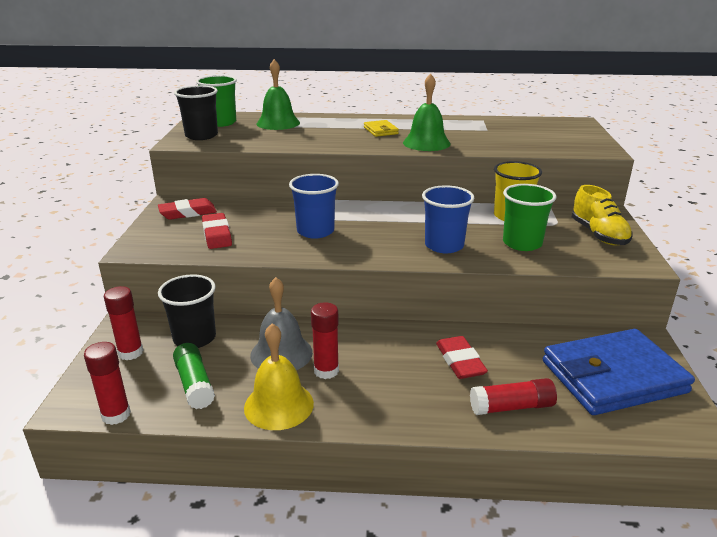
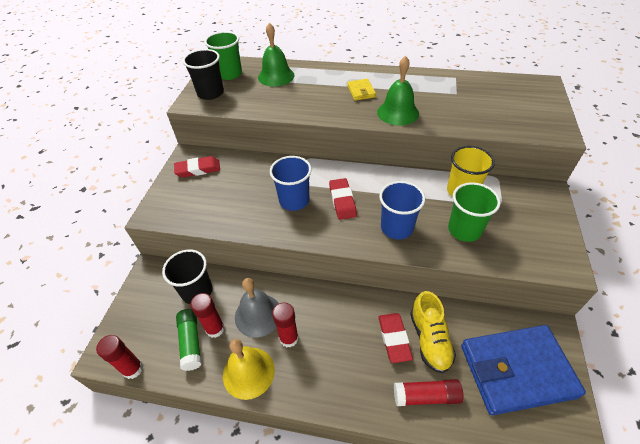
camera: 10 degrees right, 20 degrees up
(130, 352) = (150, 303): red glue stick -> red glue stick (215, 329)
(217, 235) = (216, 199): red eraser -> red eraser (342, 201)
(598, 235) = (535, 223): yellow shoe -> yellow shoe (429, 339)

